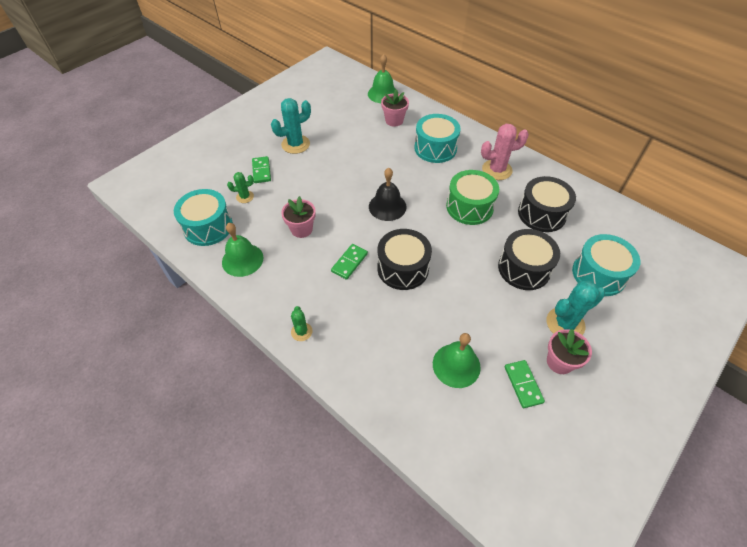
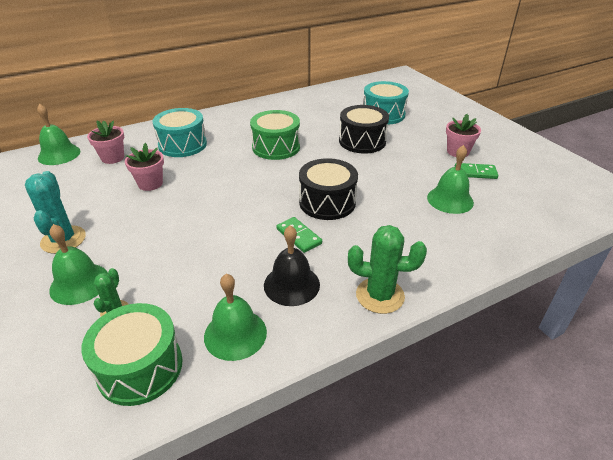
camera: 70 degrees left, 15 degrees down
(208, 227) = (140, 367): turquoise drum -> green drum
(261, 171) = (79, 283): green domino -> green bell
(301, 229) = (222, 264): pink flower pot -> pink flower pot (150, 184)
(301, 332) = (380, 295): green cactus -> green cactus, size x1.78
(387, 206) = (237, 192): black bell -> black bell (291, 284)
(497, 170) = (243, 123): pink cactus -> none
(542, 214) = (309, 118): black drum -> none
(565, 323) = (423, 140): turquoise cactus -> none

